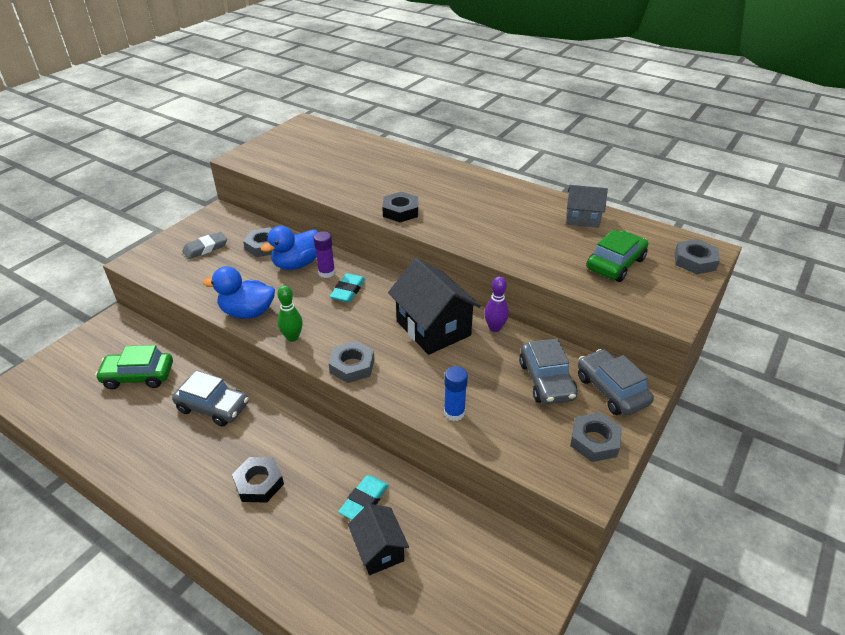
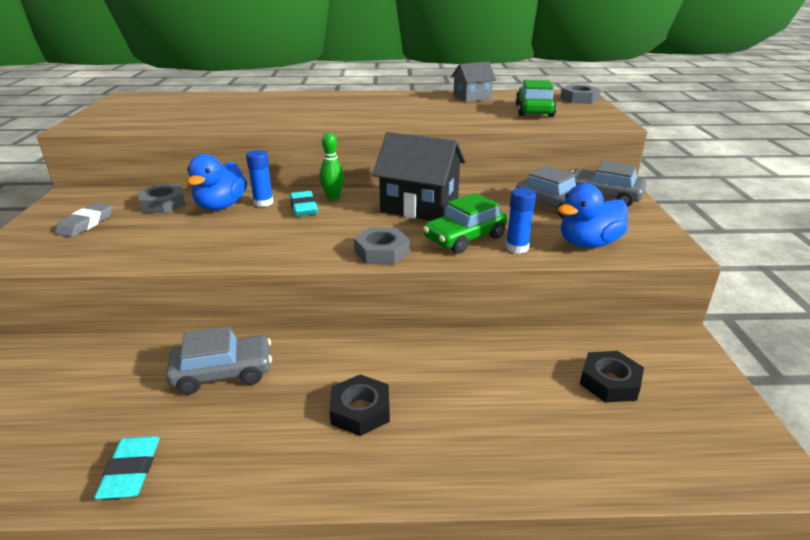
camera: 35 degrees left, 10 degrees down
(138, 376) = (80, 388): green car -> green car (465, 238)
(247, 312) = (210, 253): blue duck -> blue duck (588, 243)
(292, 337) = (289, 254): green bowling pin -> green bowling pin (333, 197)
(326, 273) = (263, 202): purple glue stick -> blue glue stick
(364, 501) = (484, 371): turquoise eraser -> turquoise eraser (130, 471)
(379, 550) = (546, 399): black house -> none
(400, 211) = (316, 122): black nut -> black nut (610, 382)
(495, 328) = (469, 191): purple bowling pin -> none
(594, 441) = (638, 225): grey nut -> none

